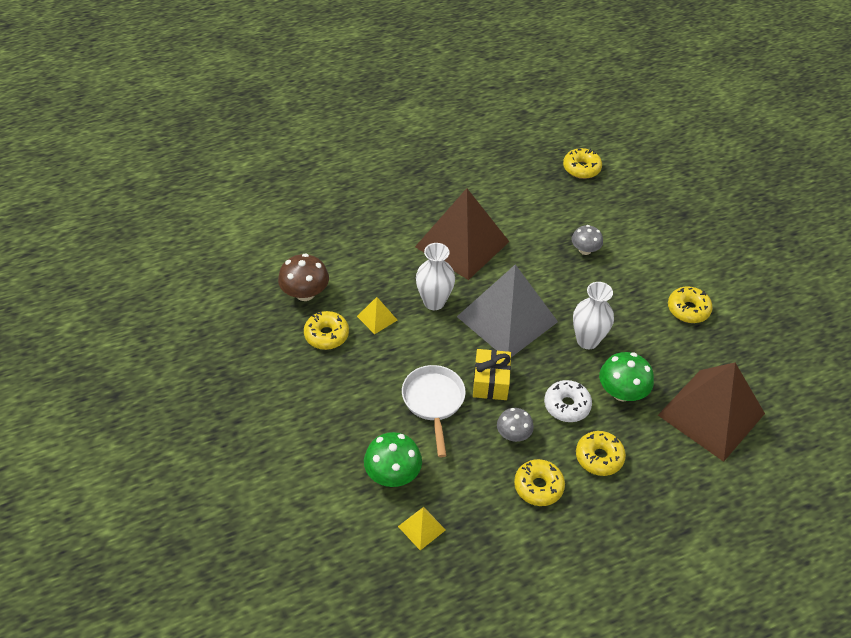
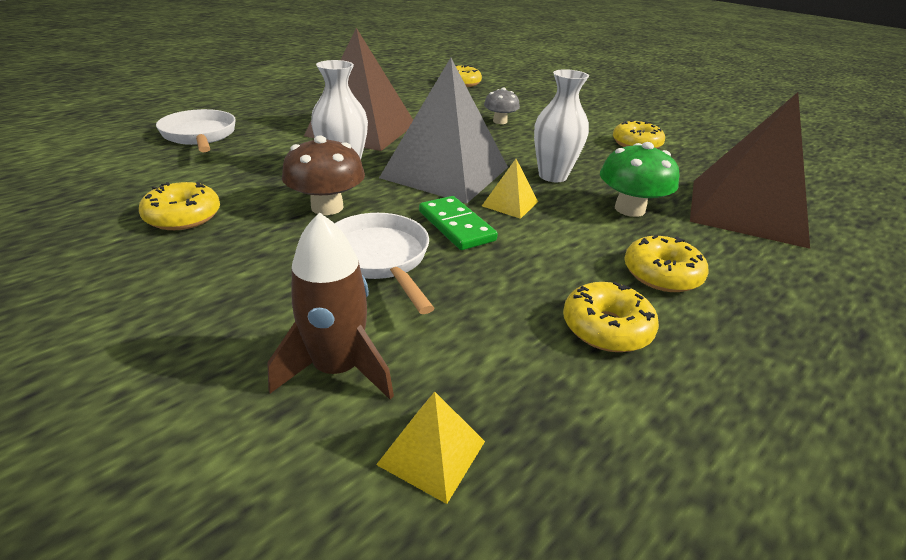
camera: 20 degrees left, 15 degrees down
(305, 293) = (147, 184): brown mushroom -> brown mushroom (327, 207)
(339, 233) = (200, 136): none -> white pan
(377, 318) = (265, 192): yellow pyramid -> yellow pyramid (510, 204)
(392, 474) = (337, 369): green mushroom -> brown rocket
(490, 382) = (456, 226): yellow gift -> green domino
(513, 434) = (523, 273): grey mushroom -> none
(567, 405) = (574, 231): white donut -> none

